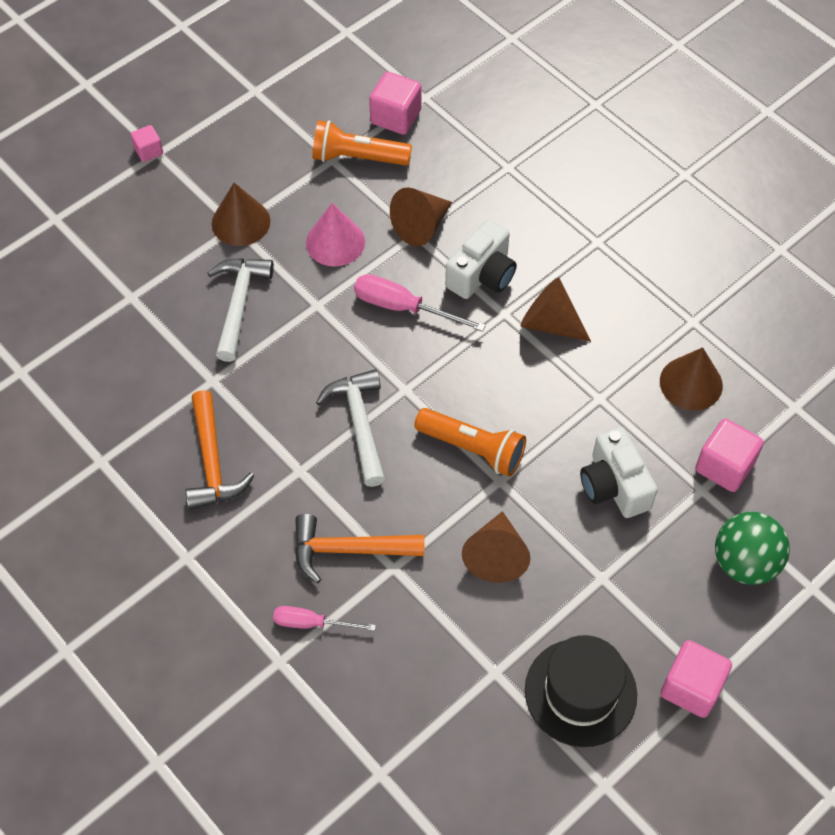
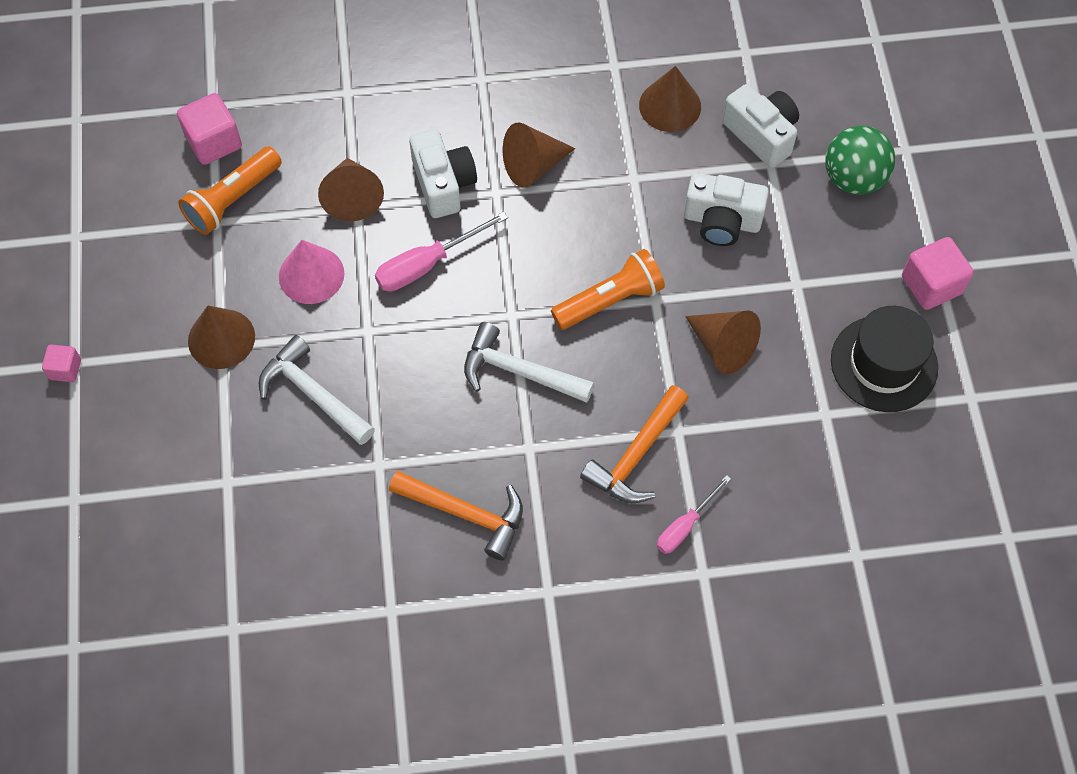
camera: 55 degrees left, 5 degrees up
(724, 466) = (761, 134): pink cube -> white camera

